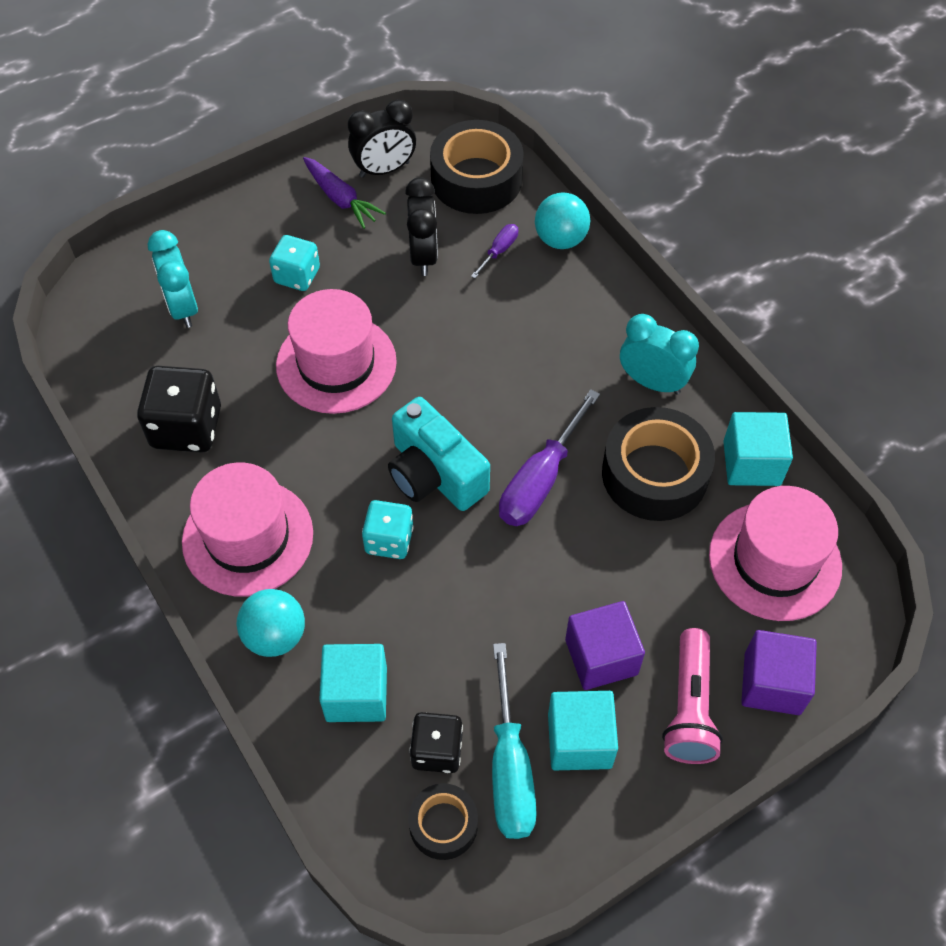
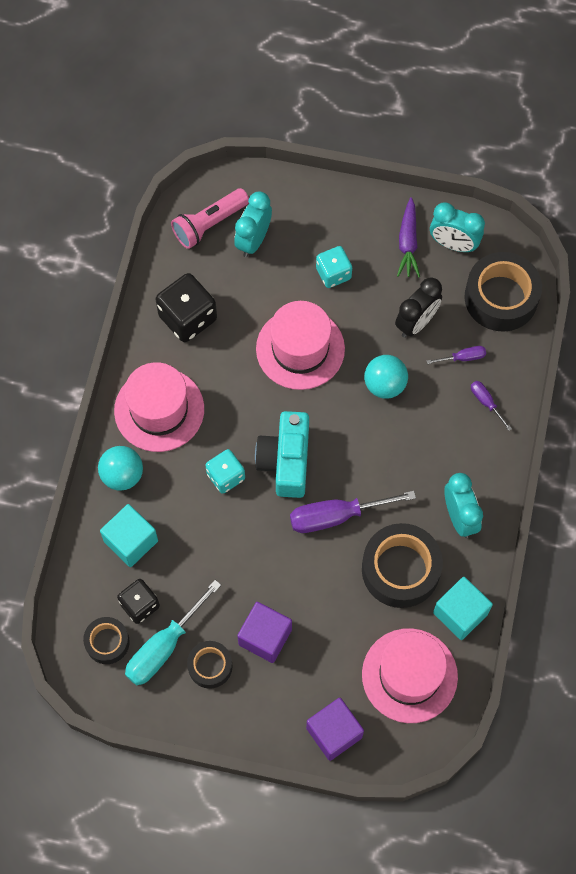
camera: 45 degrees right, 10 degrees up
(384, 169) = (453, 244): black clock -> turquoise clock
(560, 239) = (507, 381): turquoise ball -> turquoise ball (384, 385)
(562, 270) = (486, 402): none -> purple screwdriver
(579, 740) = (210, 666): turquoise cube -> black tape
(689, 707) = (280, 703): pink flashlight -> pink flashlight (209, 224)

